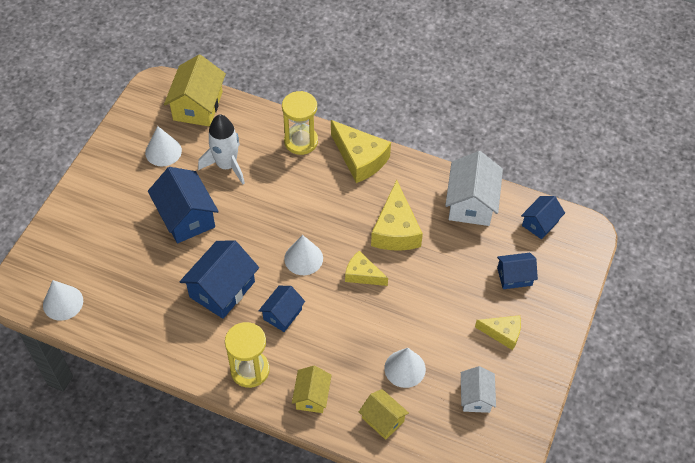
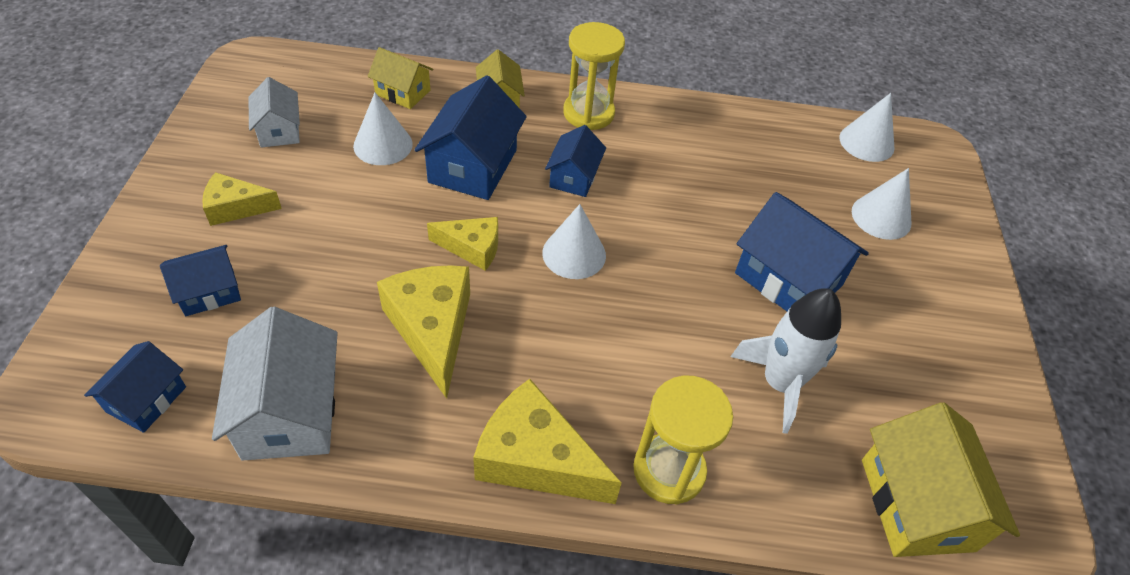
camera: 160 degrees right, 5 degrees down
(163, 151) = (905, 385): white cone -> white cone (881, 217)
(222, 289) = (673, 192): blue house -> blue house (473, 166)

